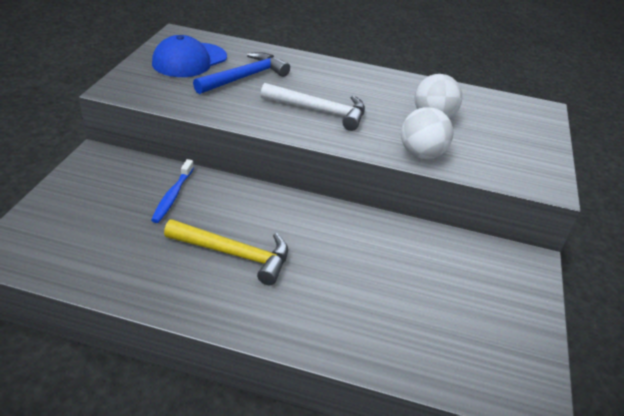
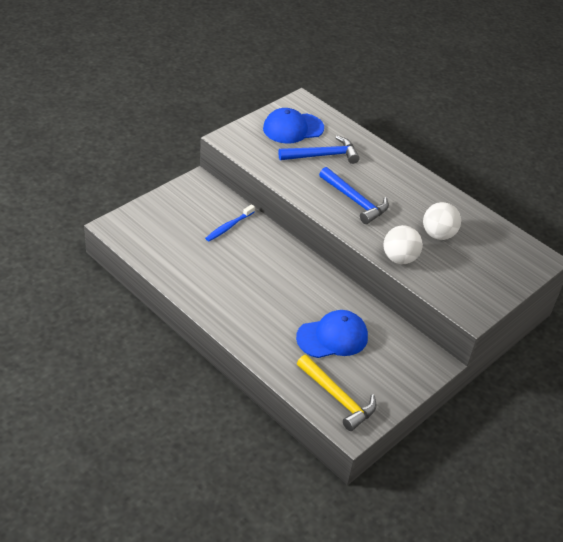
camera: 30 degrees right, 5 degrees up
(234, 254) = (241, 278): yellow hammer -> yellow hammer (337, 398)
(319, 111) = (355, 201): white hammer -> blue hammer
(402, 282) = (332, 337): none -> blue cap

